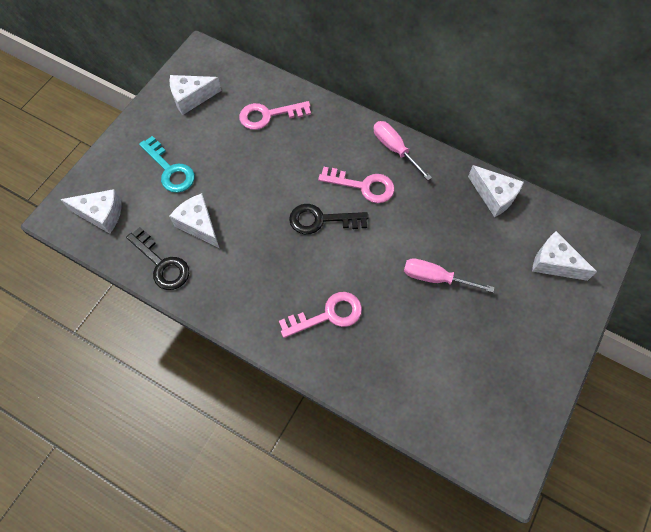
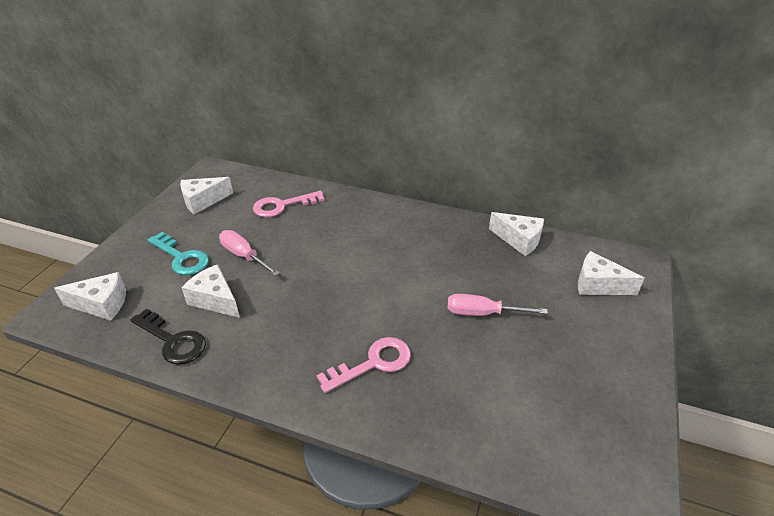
camera: 10 degrees left, 25 degrees down
(321, 220) = (349, 279): black key -> none
(363, 186) = (388, 247): pink key -> none
(394, 149) = (411, 216): pink screwdriver -> pink screwdriver (243, 255)

